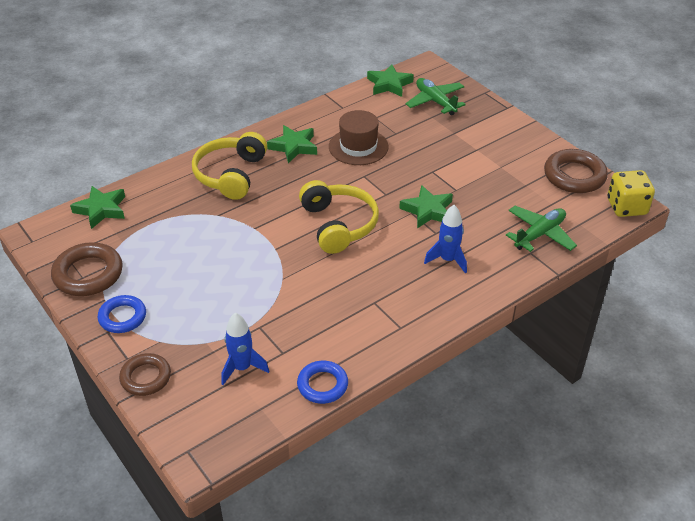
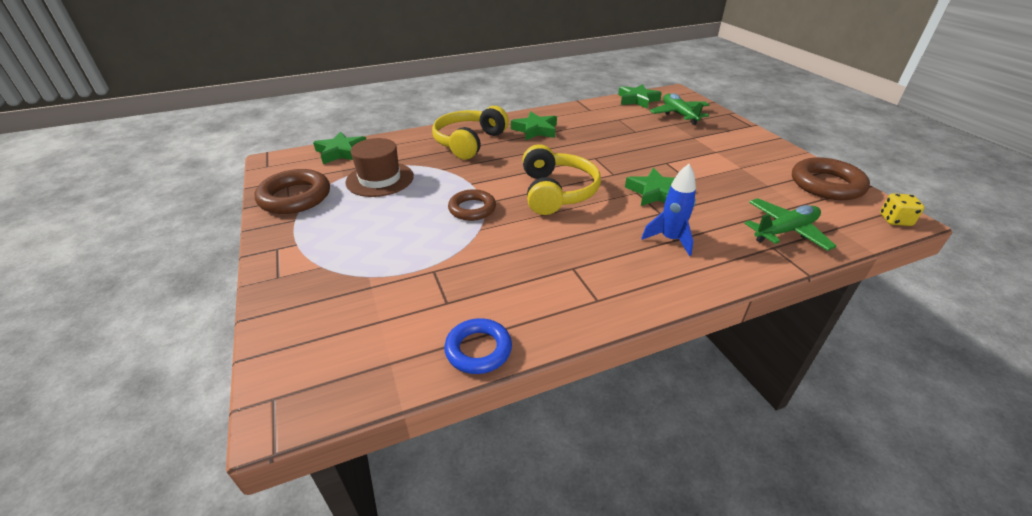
camera: 15 degrees right, 5 degrees down
(122, 317) = (300, 238): blue ring -> none
(146, 377) = (283, 300): brown ring -> brown ring (472, 209)
(242, 368) = (393, 310): blue rocket -> none
(358, 147) = (596, 136): brown hat -> brown hat (380, 179)
(626, 207) = (895, 220): yellow dice -> yellow dice, size x0.60

